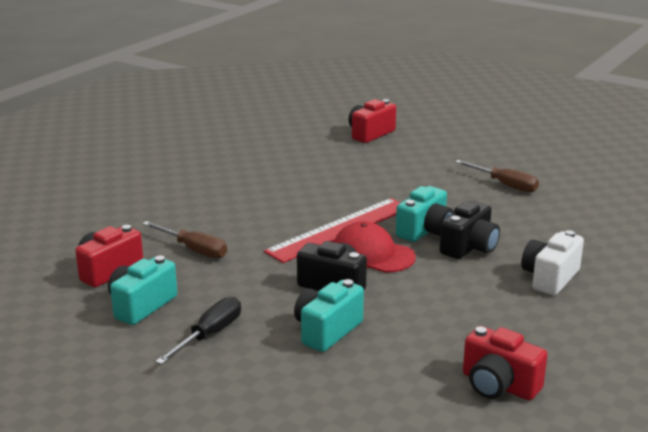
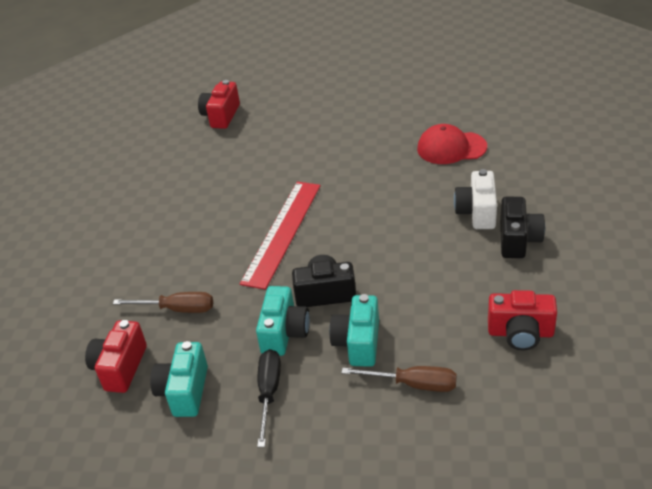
camera: 25 degrees left, 15 degrees up
(372, 254) = (329, 247): red cap -> red cap (451, 148)
(425, 231) = (351, 205): turquoise camera -> turquoise camera (284, 333)
(469, 247) = (397, 207): black camera -> black camera (518, 240)
(504, 185) = (373, 130): brown screwdriver -> brown screwdriver (413, 384)

